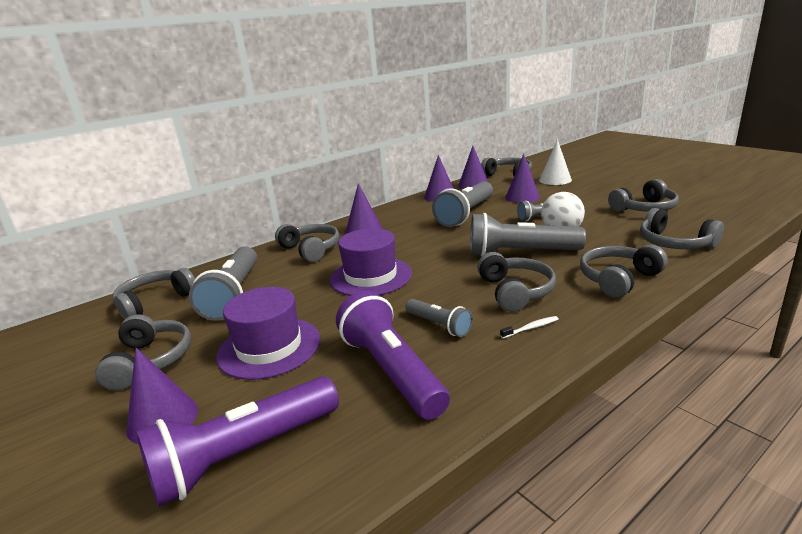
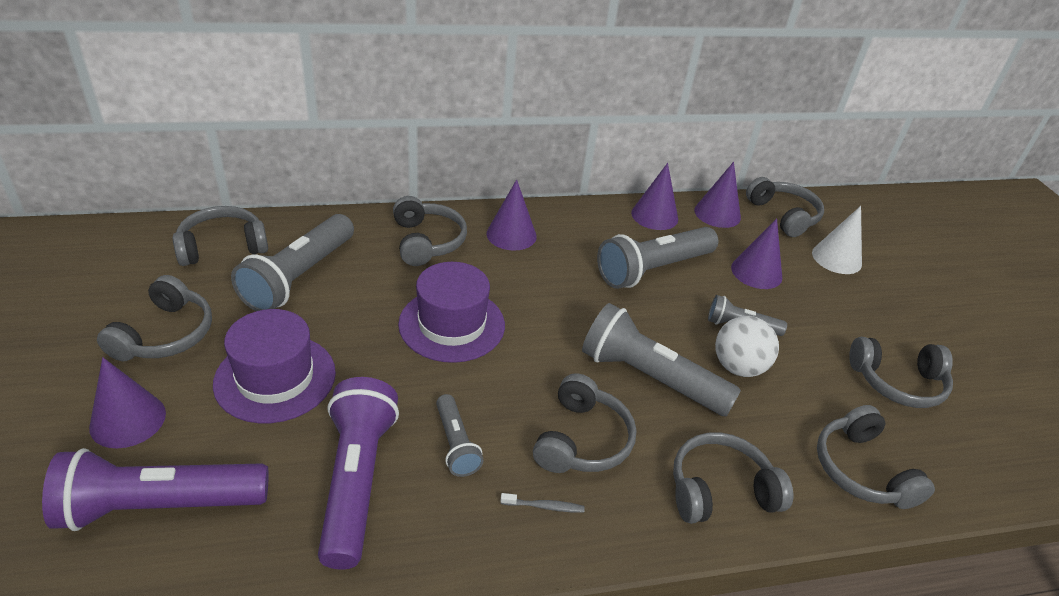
camera: 20 degrees right, 15 degrees up
(531, 328) = (544, 506): white toothbrush -> grey toothbrush

